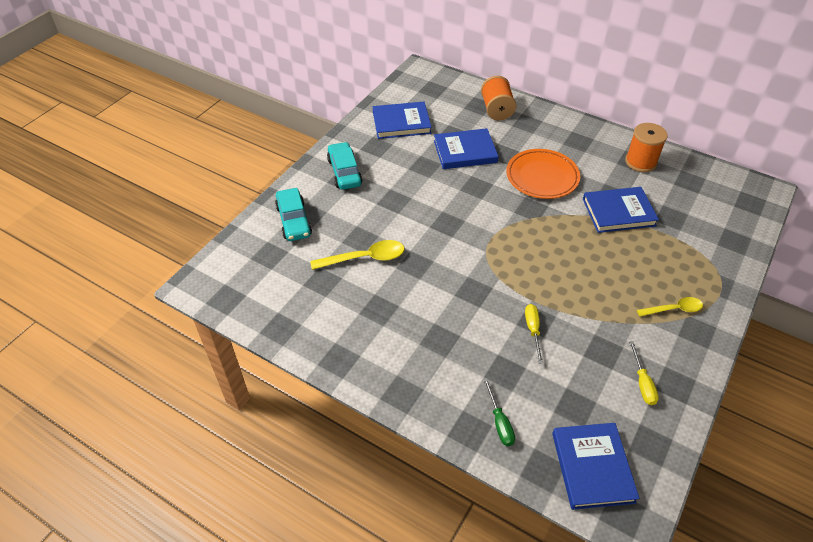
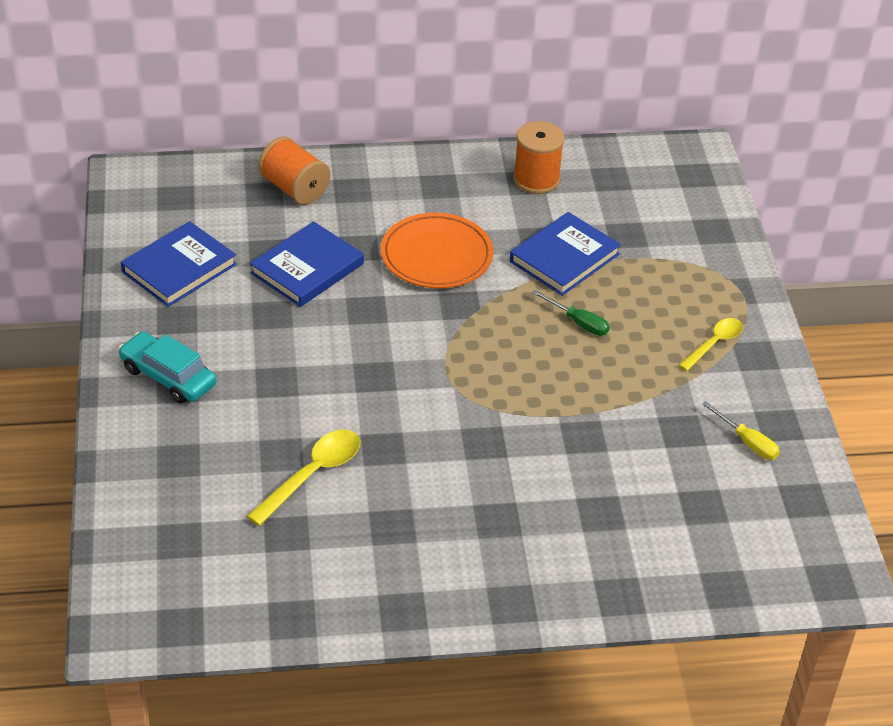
camera: 40 degrees left, 5 degrees down
(294, 221) = (165, 478): turquoise car -> none
(499, 422) = (642, 569): green screwdriver -> green screwdriver (578, 322)
(533, 330) = (590, 450): yellow screwdriver -> none
(592, 467) = (769, 556): blue book -> none

